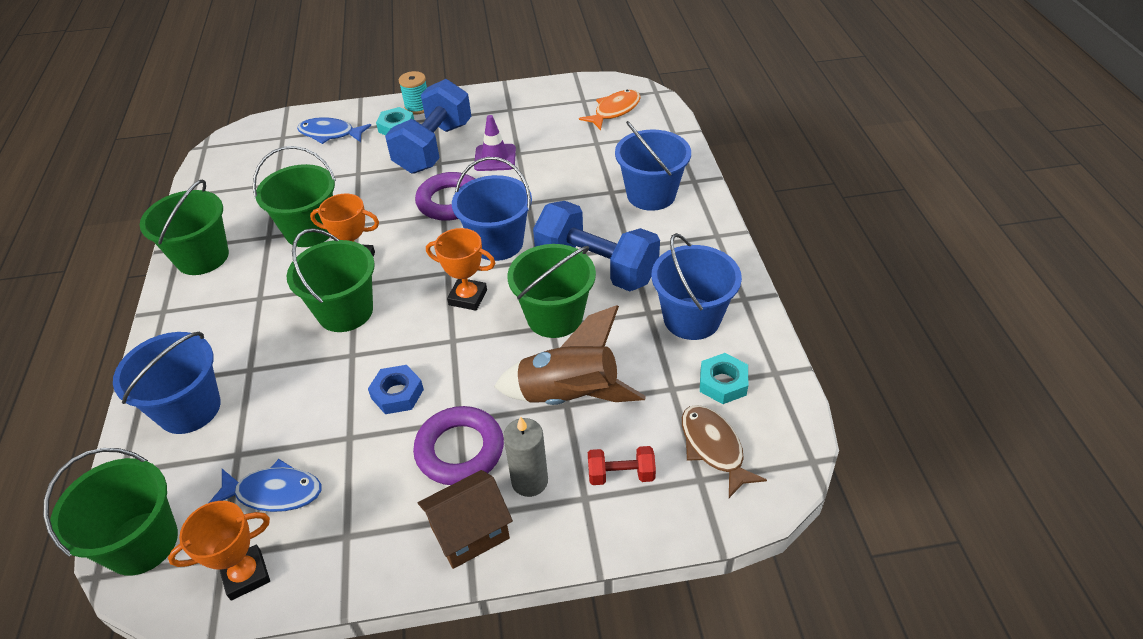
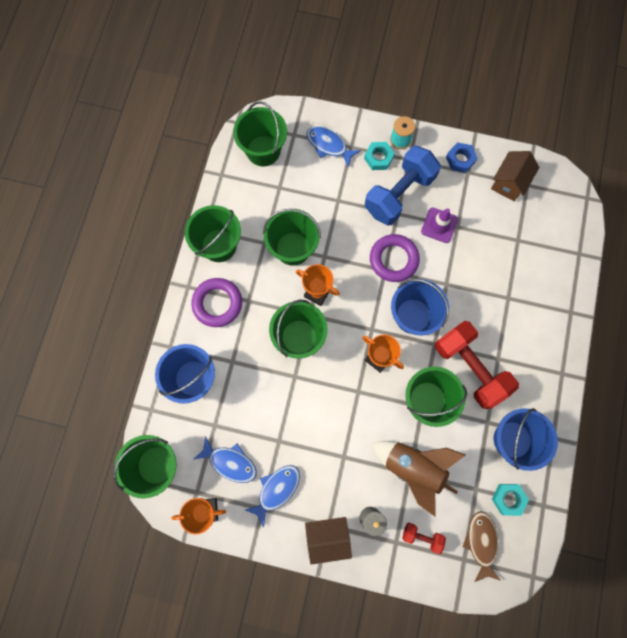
camera: 20 degrees right, 30 degrees up
(245, 160) = (263, 151): none -> green bucket
(363, 501) = (276, 490): none -> blue fish
(397, 394) = (314, 420): blue nut -> blue nut (460, 159)
(460, 450) = (338, 478): purple ring -> purple ring (217, 303)
(561, 104) = (509, 183): none -> brown house
(596, 267) = (469, 368): blue dumbbell -> red dumbbell
(614, 111) = (546, 208): orange fish -> none
(651, 195) = (534, 313): blue bucket -> none

